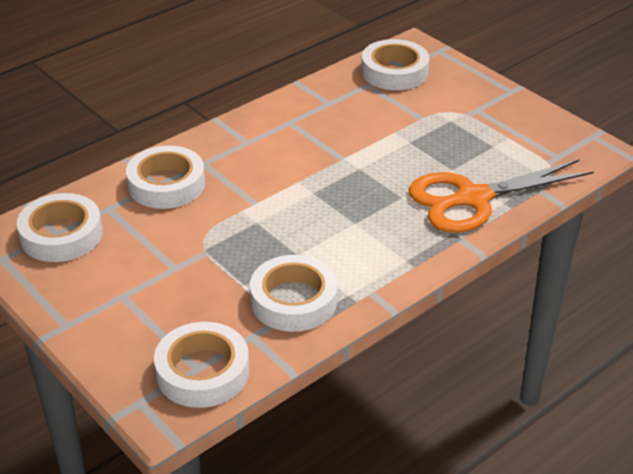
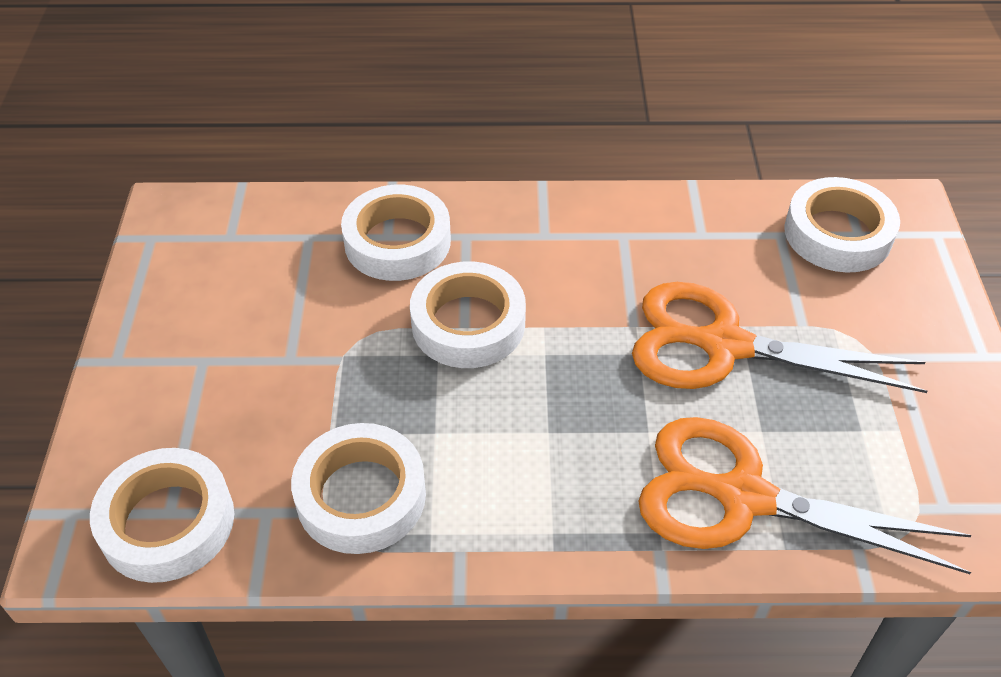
camera: 40 degrees right, 10 degrees up
(61, 235) = (230, 243): white tape -> white tape (468, 323)
(395, 144) = (724, 345): none -> orange scissors

